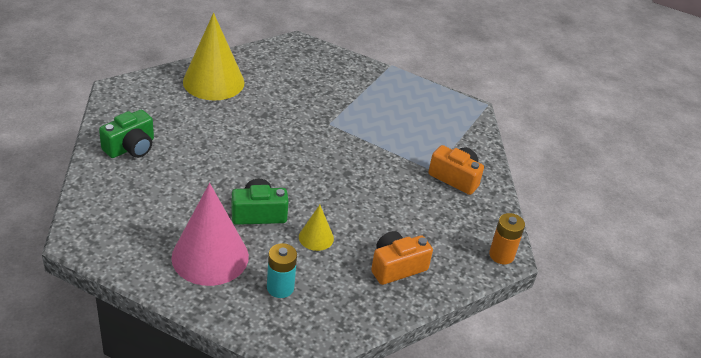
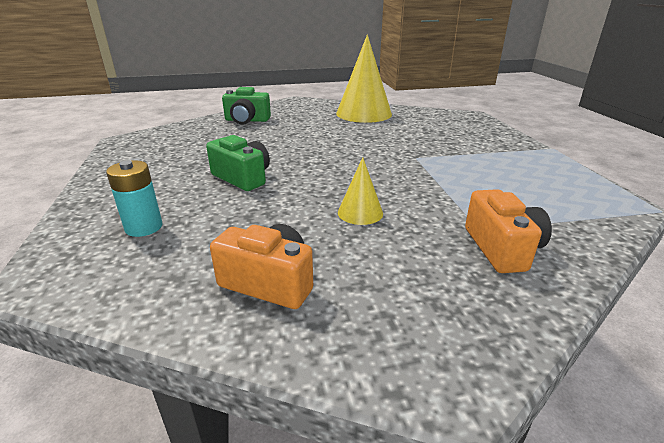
camera: 55 degrees right, 10 degrees down
(210, 256) = (155, 182): pink cone -> none
(316, 237) = (249, 213): yellow cone -> yellow cone (360, 212)
(501, 255) = (444, 374): orange battery -> none

